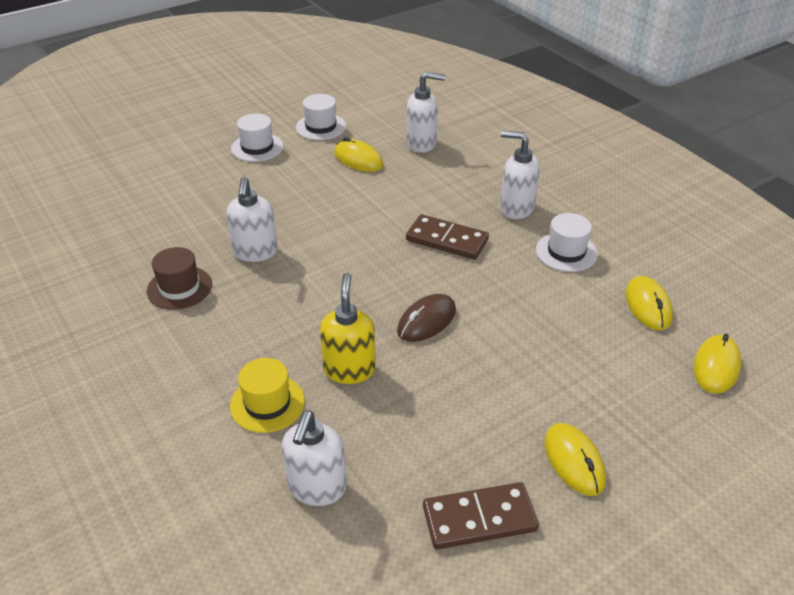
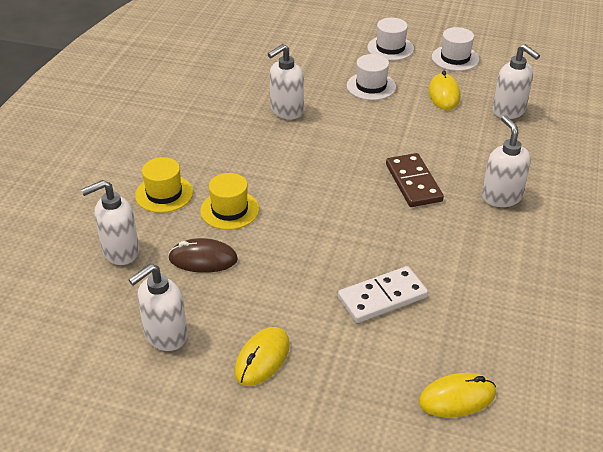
camera: 50 degrees right, 0 degrees up
(179, 288) = (218, 103): brown hat -> none
(349, 369) = (229, 210): yellow soap dispenser -> yellow hat
(426, 321) = (315, 218): brown mouse -> brown mouse (203, 259)
(479, 518) = (165, 335): brown domino -> white soap dispenser
(566, 252) = (485, 249): white hat -> white hat (371, 86)
(567, 340) = (382, 297): none -> white domino
(648, 306) = (481, 325): yellow mouse -> none

